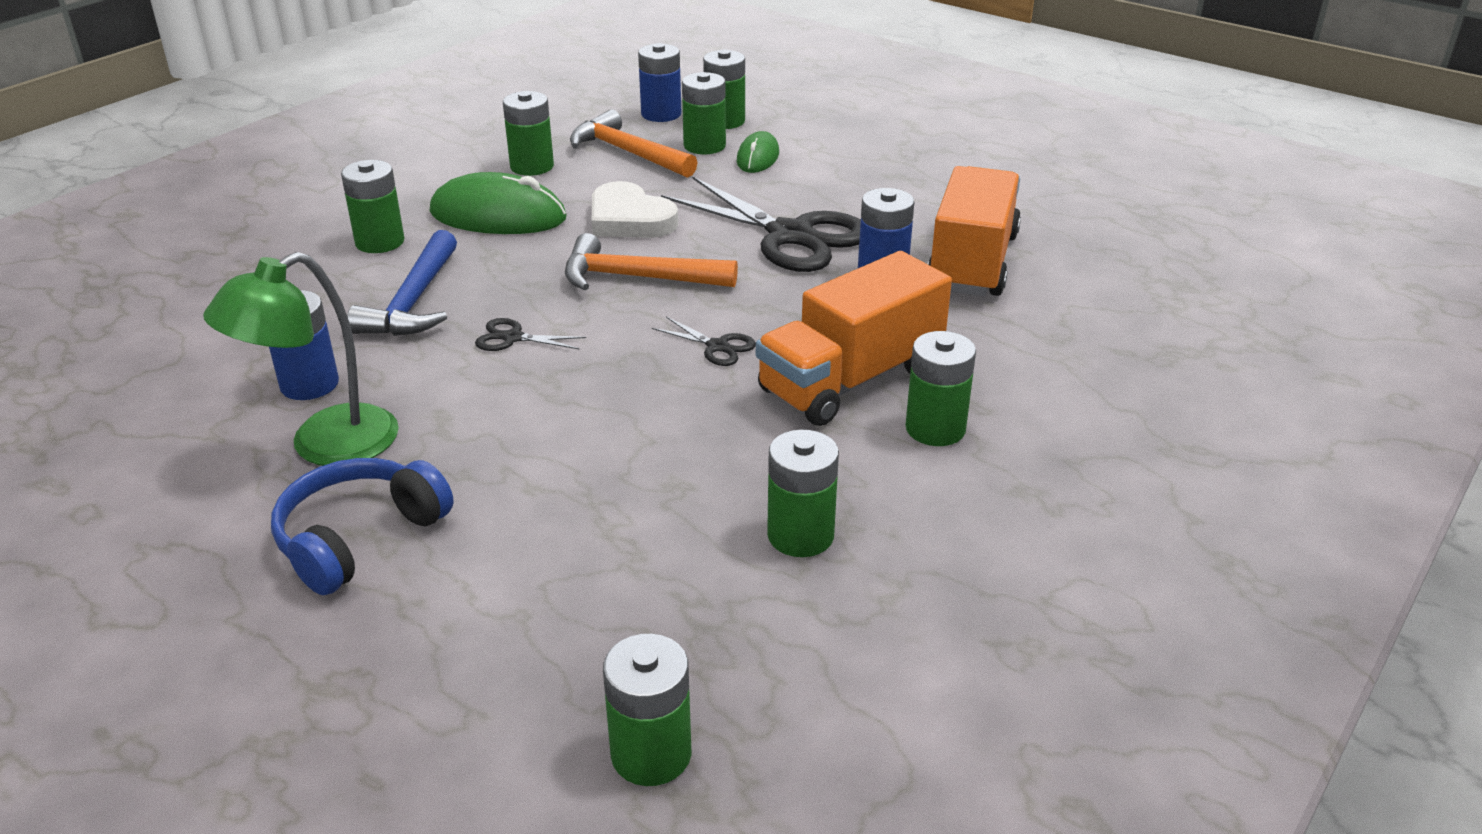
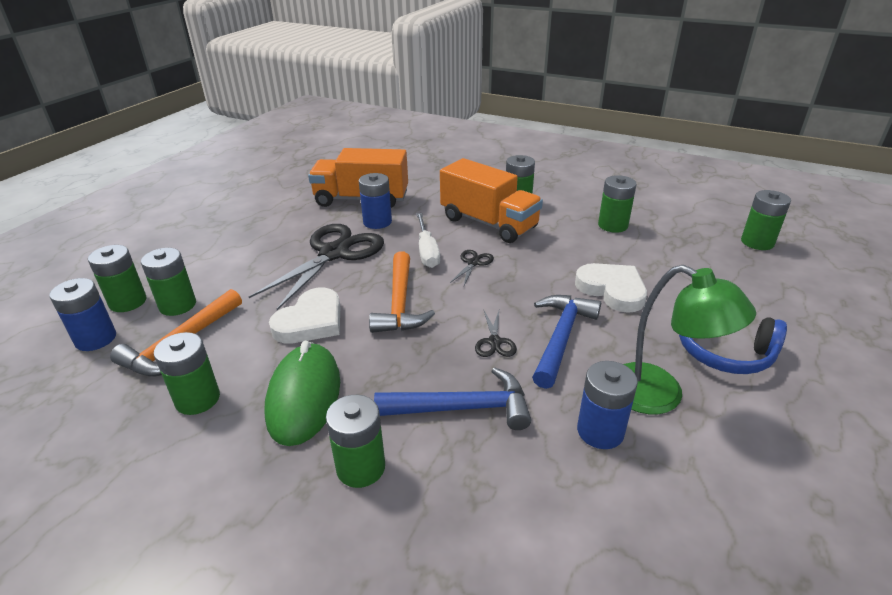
camera: 100 degrees left, 0 degrees up
(487, 392) = (561, 338): none -> blue hammer
(575, 470) = (612, 290): none -> white heart
(758, 157) = (207, 278): green mouse -> none
(769, 309) = (427, 251): none -> white screwdriver

